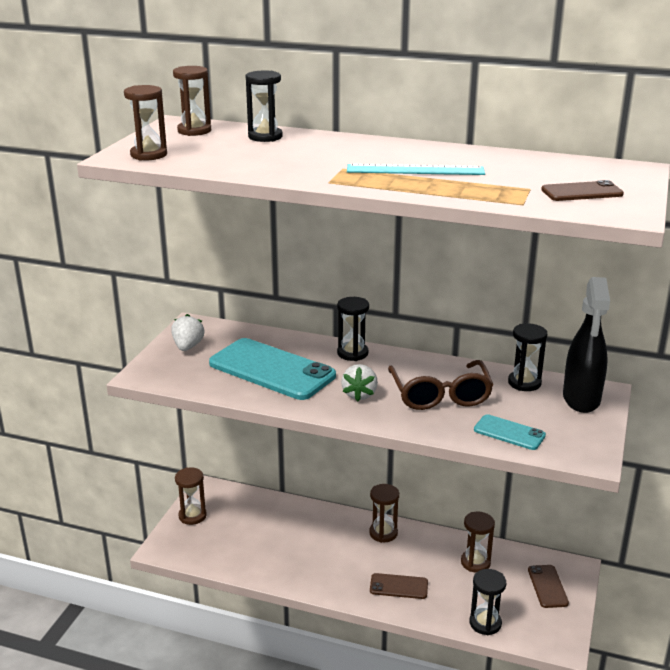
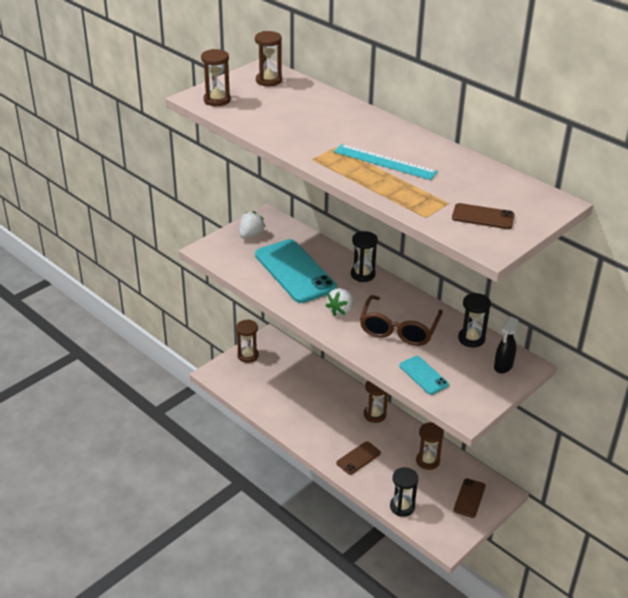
camera: 25 degrees right, 10 degrees up
(265, 137) = (312, 99): black hourglass -> none
(399, 586) = (358, 458): brown phone -> brown phone turned 75 degrees counterclockwise
(581, 399) = (503, 366): black spray bottle -> black spray bottle, size x0.57

